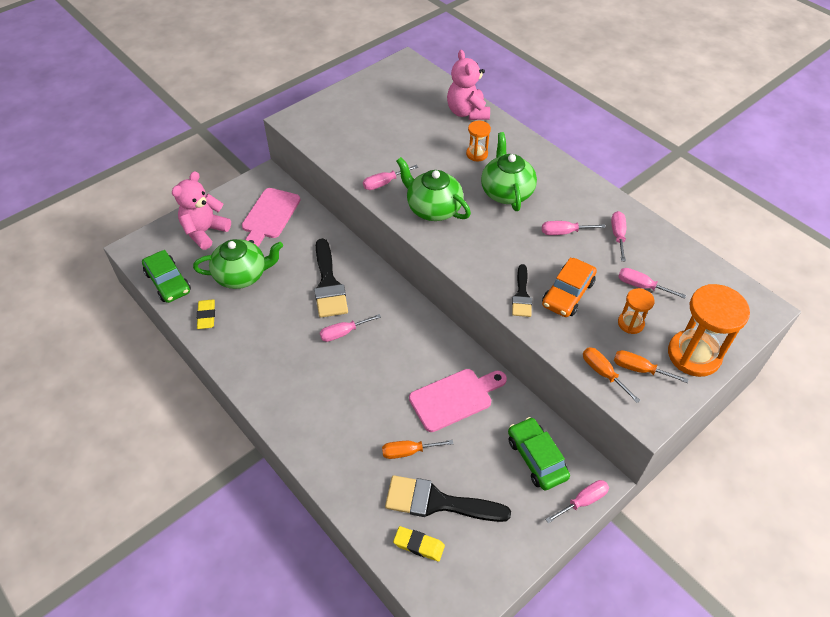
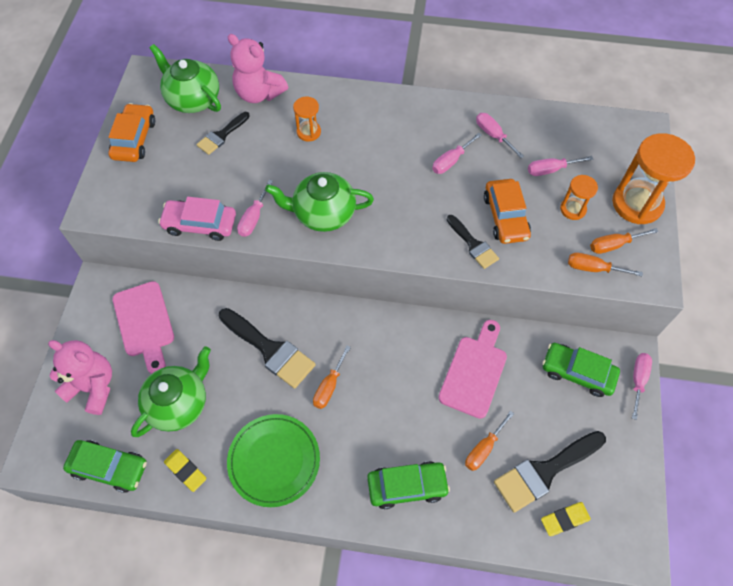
camera: 40 degrees left, 10 degrees up
(205, 232) = (93, 387): pink teddy bear -> pink teddy bear turned 120 degrees clockwise
(263, 350) = (274, 461): none -> green plate
(330, 432) = (407, 486): none -> green car
(343, 333) = (329, 386): pink screwdriver -> orange screwdriver
(346, 166) = (200, 224): none -> pink car
(358, 95) = (134, 139): none -> orange car
(415, 123) = (221, 135): none -> black brush
(506, 192) = (369, 154): green teapot -> green teapot (193, 99)

